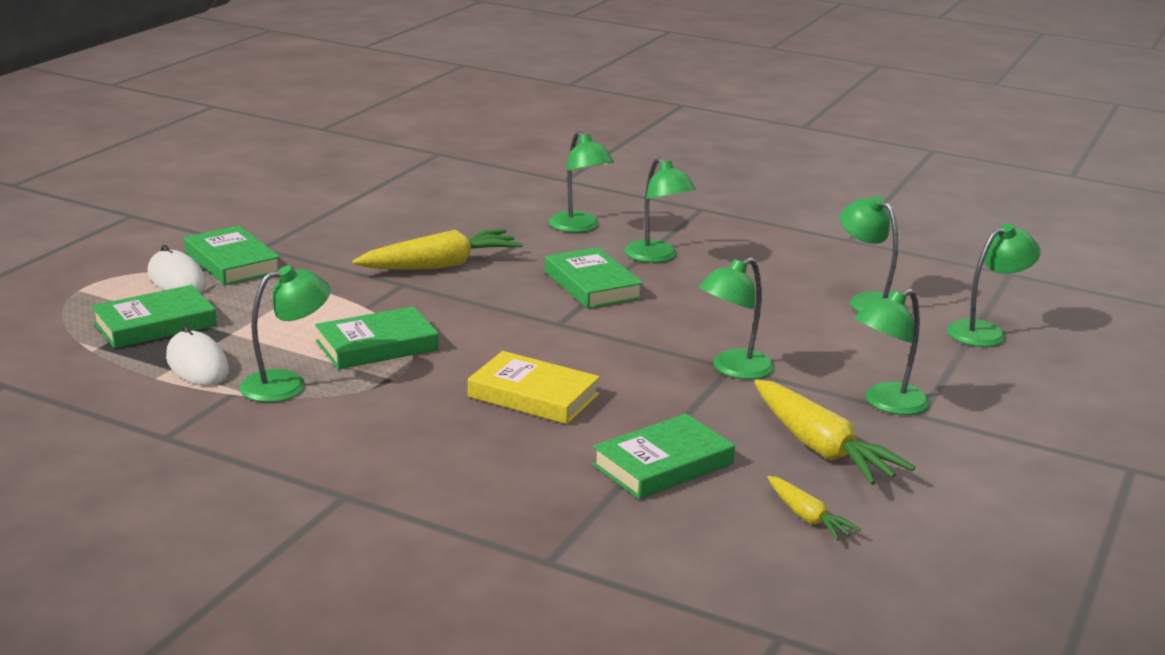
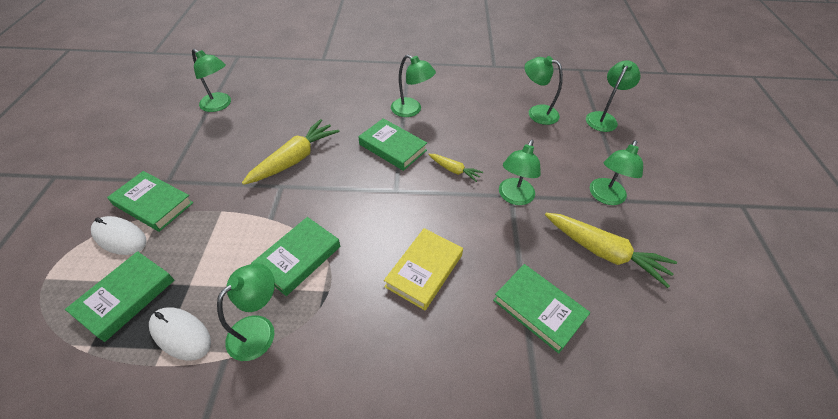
camera: 25 degrees left, 25 degrees up
(533, 395) = (424, 270): yellow book -> yellow book turned 60 degrees counterclockwise
(579, 227) = (354, 98): green lamp -> green lamp (220, 105)
(663, 464) = (538, 309): green book -> green book turned 75 degrees counterclockwise
(807, 517) = (644, 325): yellow carrot -> yellow carrot (454, 170)

